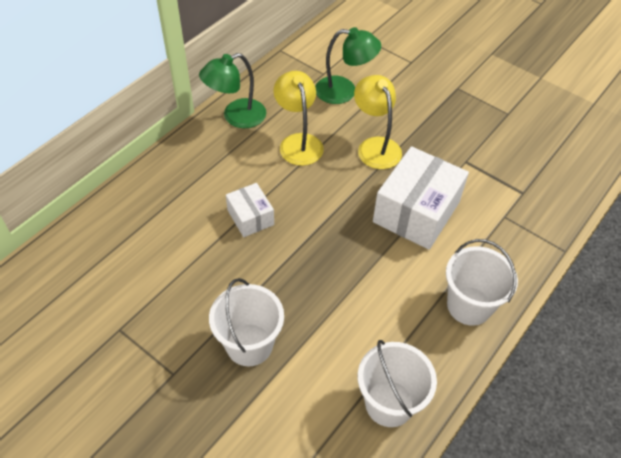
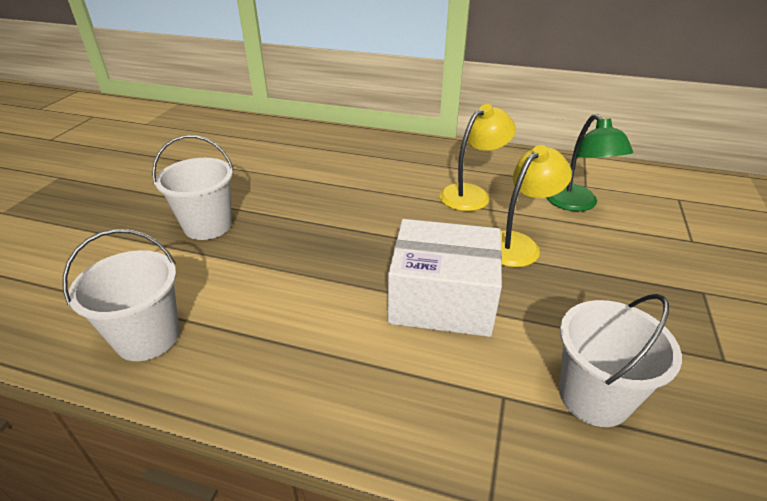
camera: 70 degrees right, 15 degrees down
(236, 117) = (469, 156): green lamp -> none
(250, 217) = (355, 191): white box -> none
(469, 305) = (314, 385): white bucket -> white bucket (594, 396)

